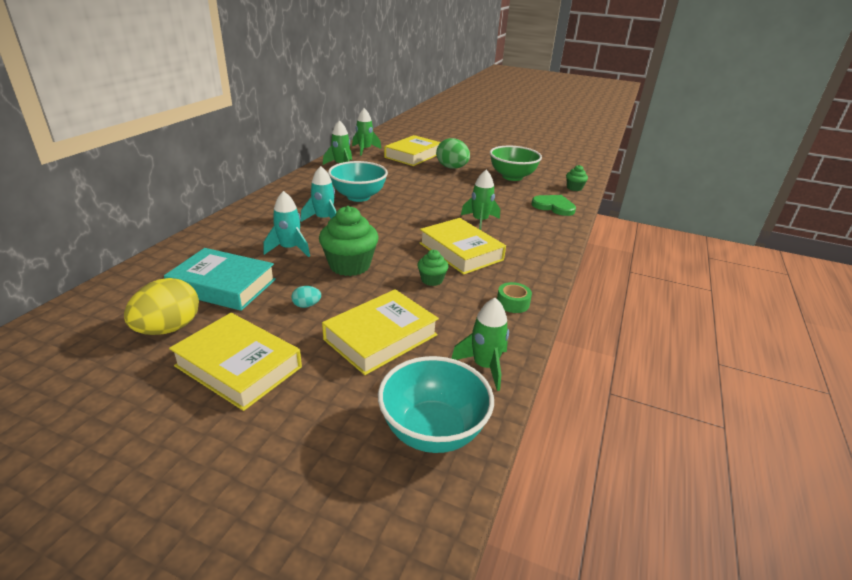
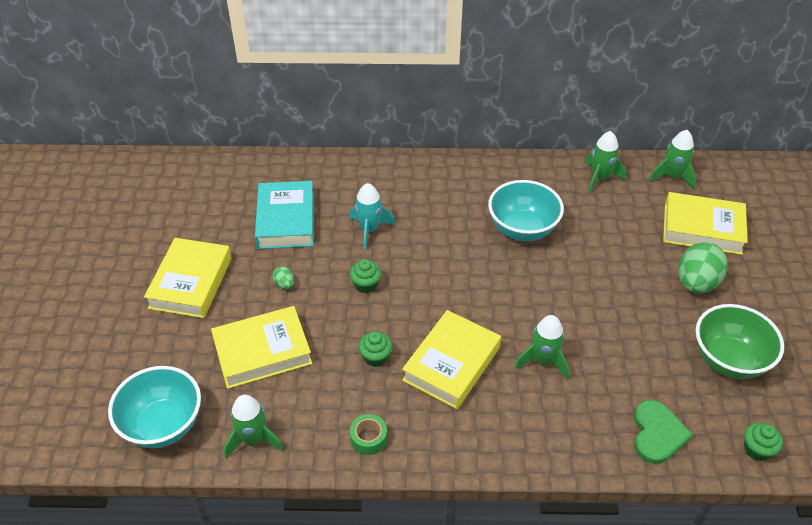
camera: 70 degrees right, 15 degrees up
(169, 328) = (217, 223): yellow egg -> none
(306, 305) = (284, 284): turquoise egg -> green egg
(324, 219) = (446, 226): turquoise rocket -> none
(349, 265) = (366, 285): green cupcake -> green cupcake, size x0.52
(381, 337) = (262, 352): yellow book -> yellow book turned 45 degrees counterclockwise

